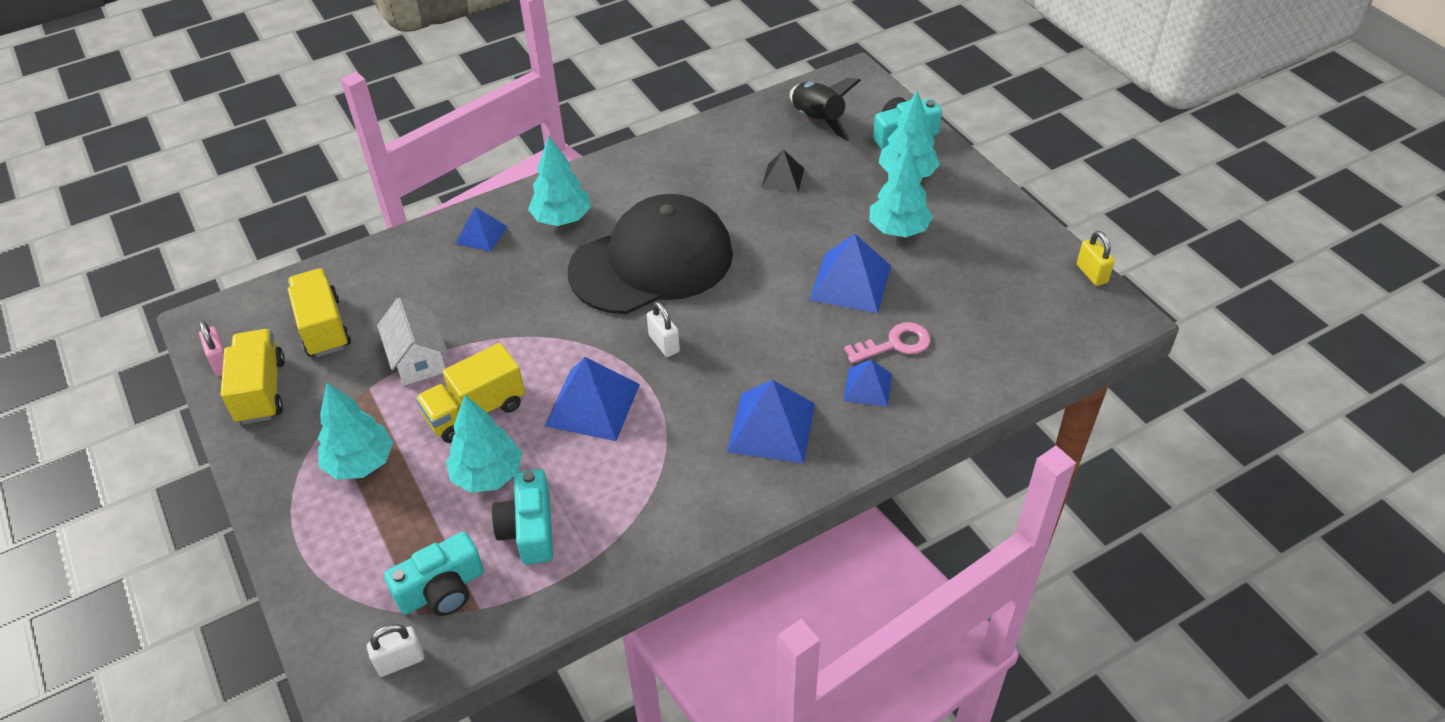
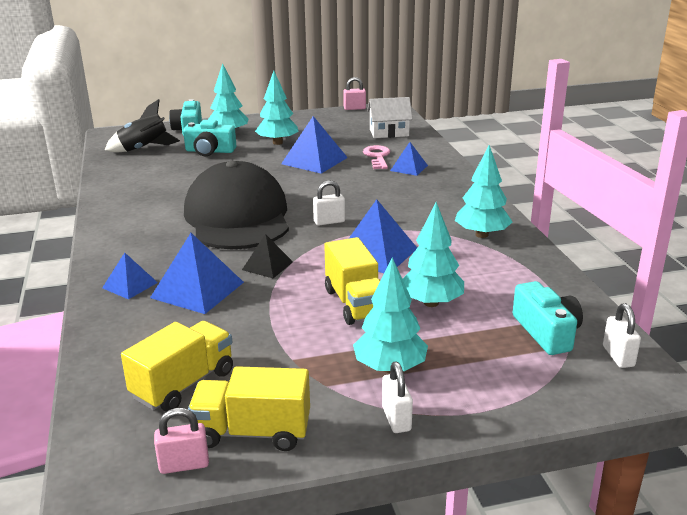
camera: 75 degrees left, 20 degrees down
(282, 483) = (396, 419): none -> white padlock
(323, 327) = (183, 384): yellow truck -> yellow truck turned 135 degrees clockwise
(418, 359) = (272, 328): white house -> white house (389, 132)
(529, 529) = (493, 289): turquoise camera -> turquoise camera (210, 151)
(562, 219) = (149, 246): turquoise tree -> turquoise tree (481, 234)
(771, 427) = (429, 197): blue pyramid -> blue pyramid (197, 290)
(782, 178) = (191, 166): black pyramid -> black pyramid (267, 266)
(1091, 274) = (354, 108): yellow padlock -> pink padlock

